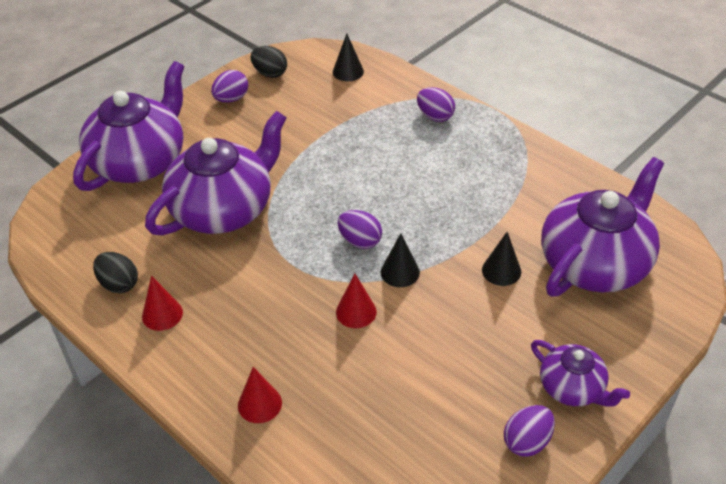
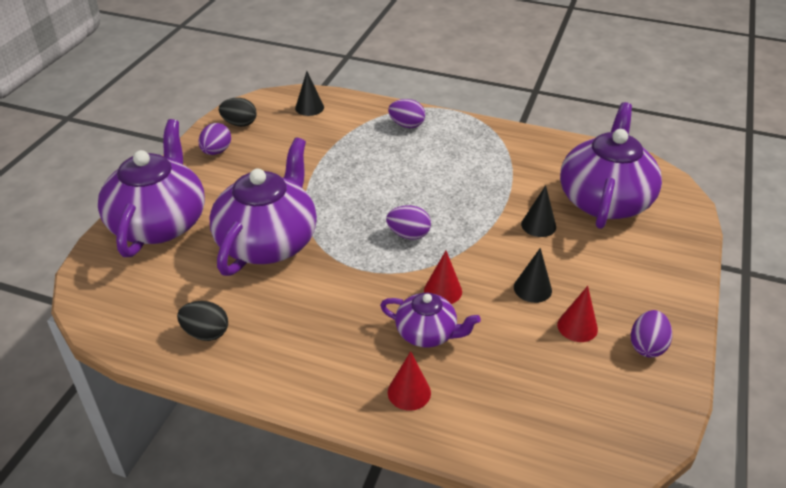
camera: 25 degrees left, 5 degrees down
(162, 314) = (266, 346): red cone -> red cone (577, 327)
(400, 272) = (458, 249): black cone -> black cone (532, 288)
(572, 388) = (652, 295): purple teapot -> purple teapot (427, 333)

